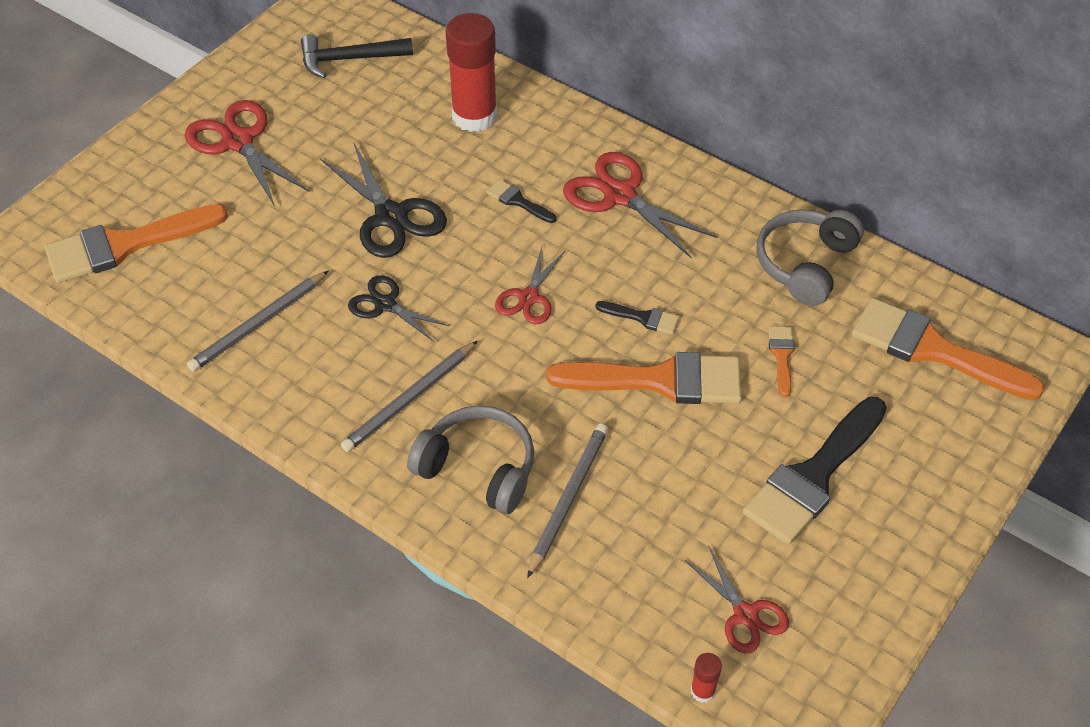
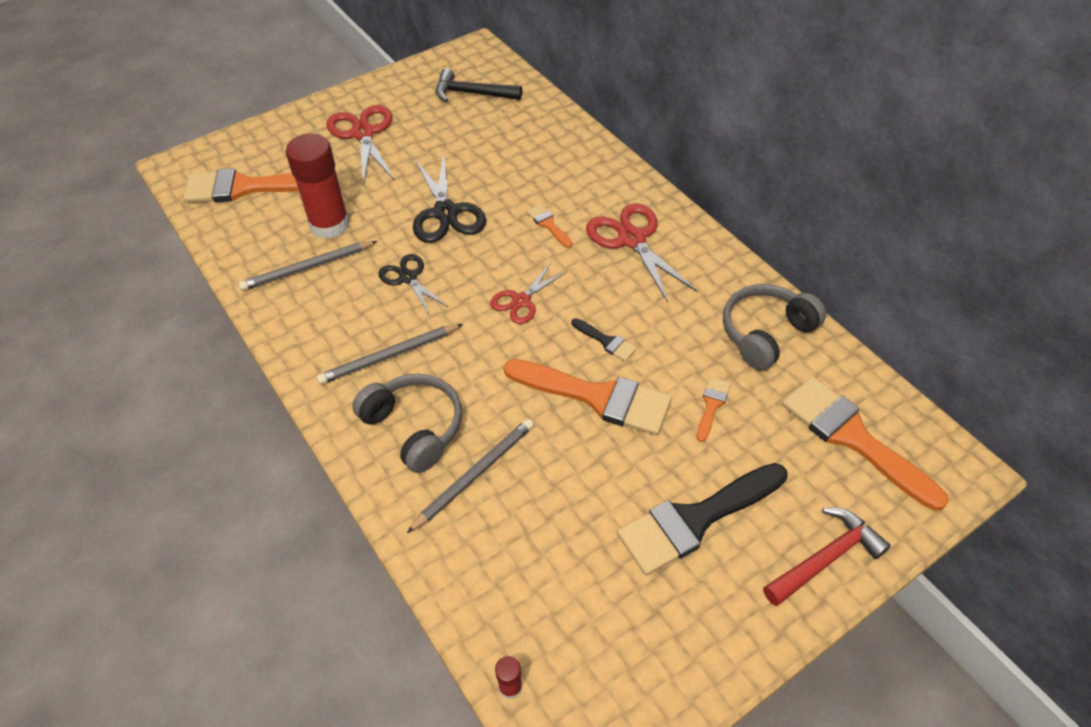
camera: 20 degrees right, 0 degrees up
(474, 116) = (545, 154): red glue stick -> red glue stick (329, 224)
(518, 201) = (548, 224): black brush -> orange brush
(745, 614) = (579, 628): red scissors -> none
(951, 475) = (825, 558): none -> red hammer

